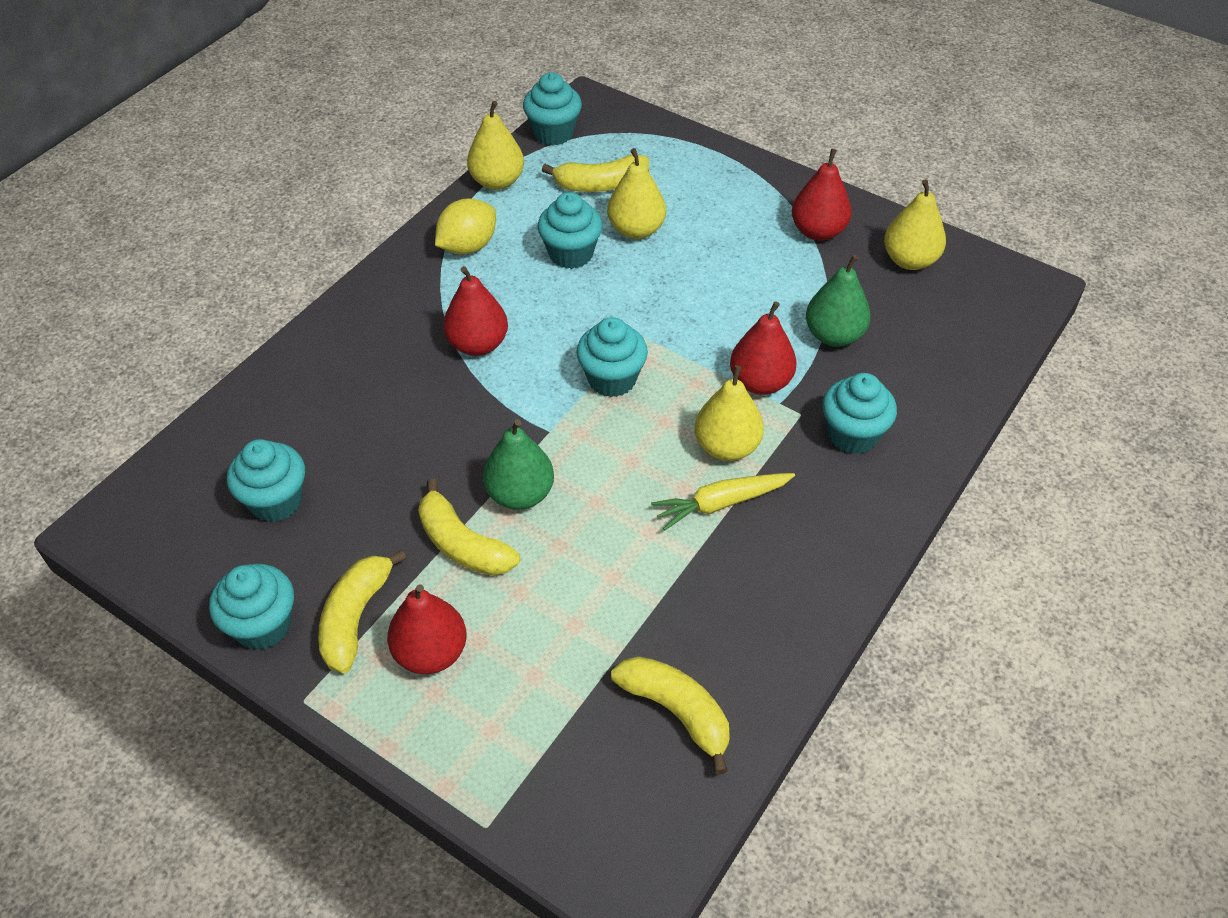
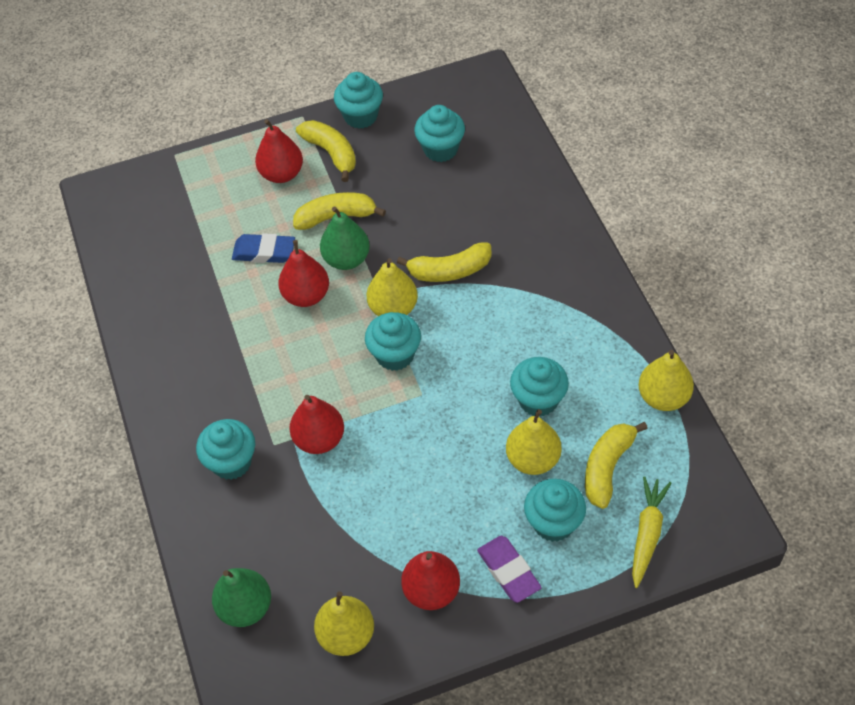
camera: 130 degrees right, 5 degrees up
(468, 246) = (596, 340): yellow lemon -> none
(478, 344) = (489, 298): red pear -> red pear (306, 295)
(553, 133) = (704, 472): turquoise cupcake -> turquoise cupcake (553, 523)
(573, 585) = (264, 252): none -> blue eraser
(676, 711) = (153, 255): yellow banana -> yellow banana (450, 271)
(721, 504) = (250, 353): yellow carrot -> yellow carrot (647, 533)
(727, 447) = (286, 384): yellow pear -> yellow pear (393, 308)
(753, 197) = (508, 571): none -> purple eraser
(834, 335) = (320, 517): green pear -> green pear (245, 607)

